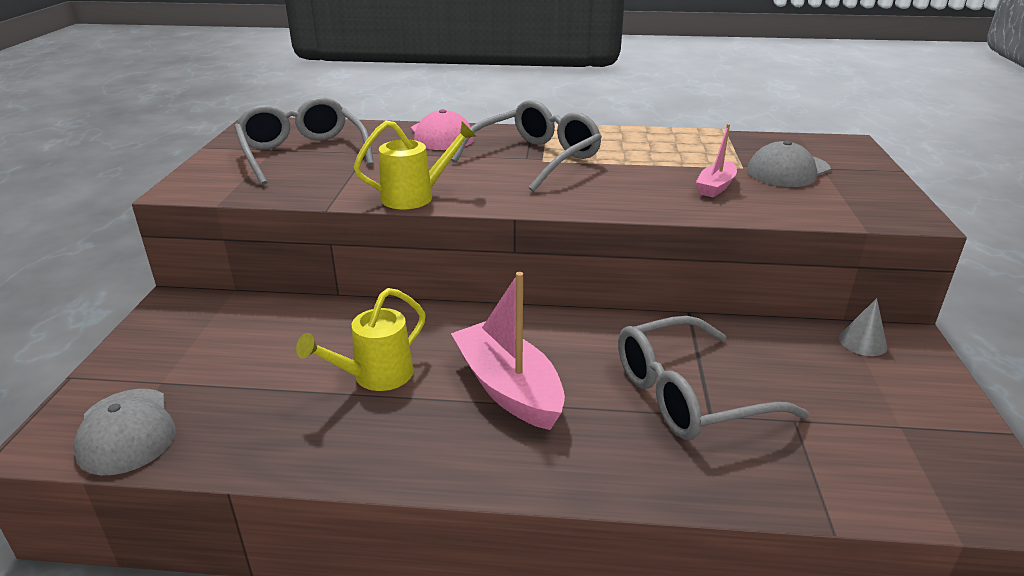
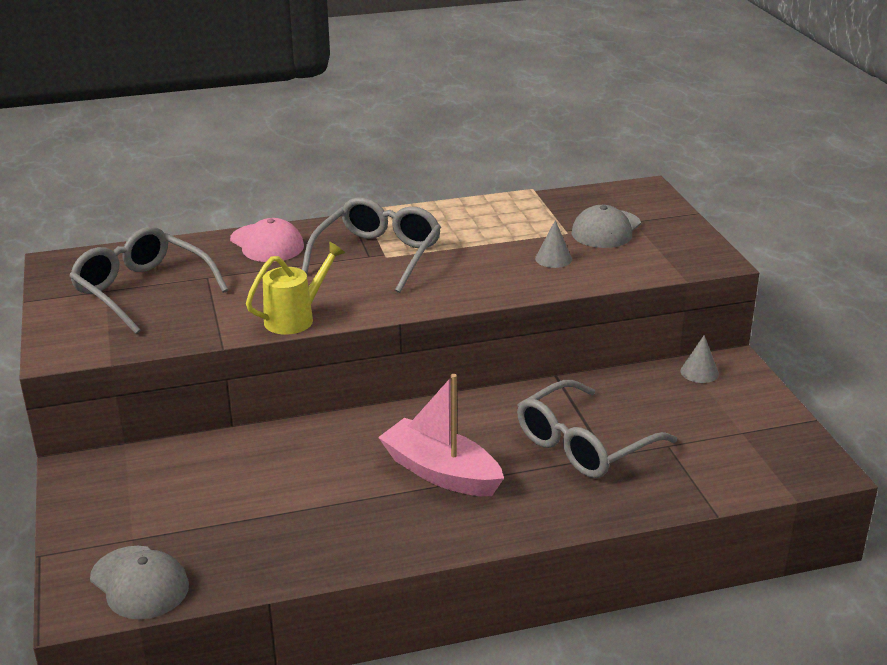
camera: 20 degrees left, 0 degrees up
(375, 376) = (323, 489): yellow watering can -> none
(715, 187) = (553, 259): pink boat -> grey cone

